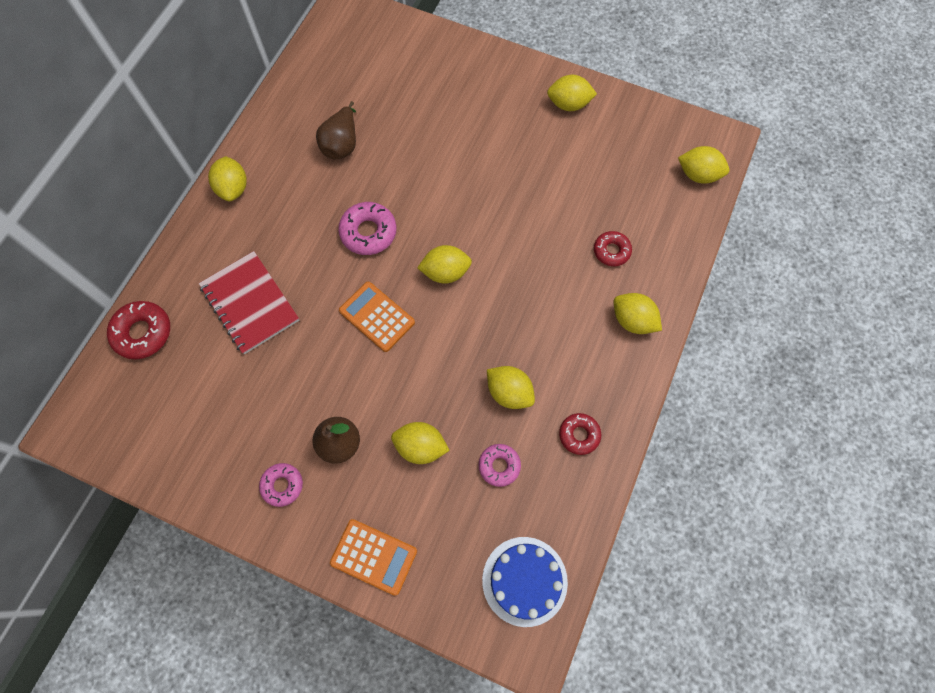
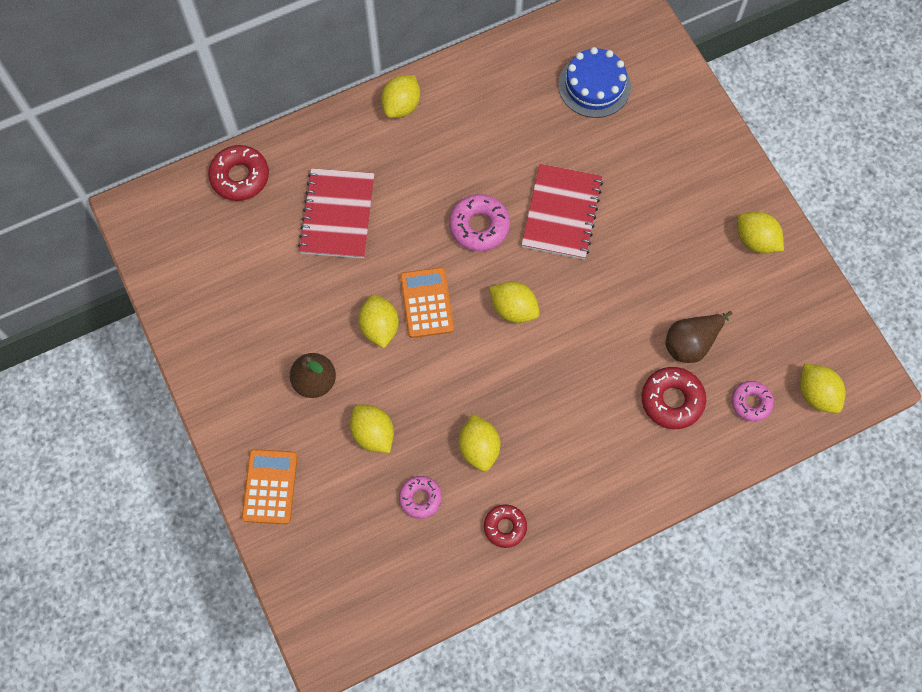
camera: 40 degrees right, 0 degrees up
(282, 485) = (247, 378): pink donut -> pink donut (751, 403)
(342, 144) = (522, 131): brown pear -> brown pear (691, 343)
(374, 556) = (270, 486): orange calculator -> orange calculator turned 150 degrees counterclockwise
(421, 180) = (561, 213): none -> red notebook
(524, 581) = (364, 599): blue cake -> blue cake (594, 85)
(611, 251) = (672, 400): red donut -> red donut, size x1.53
(632, 320) = (635, 473): yellow lemon -> yellow lemon (379, 327)

